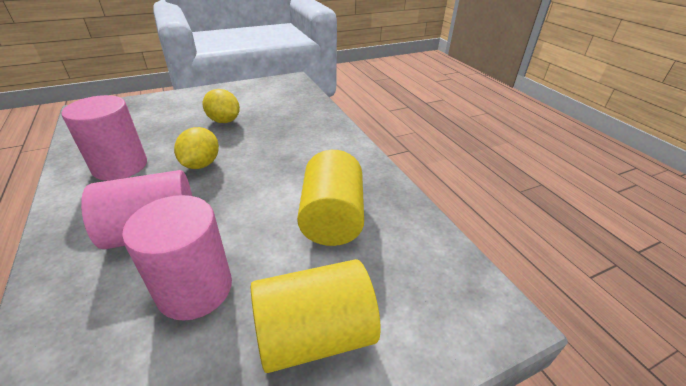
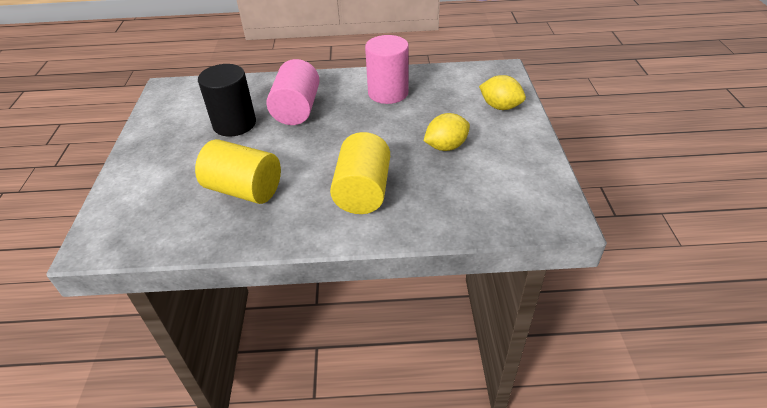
camera: 115 degrees right, 5 degrees up
(195, 289) = (234, 124): pink cylinder -> black cylinder
(201, 164) = (367, 130): yellow lemon -> yellow lemon (500, 107)
(314, 334) = (164, 162): yellow cylinder -> yellow cylinder (363, 191)

